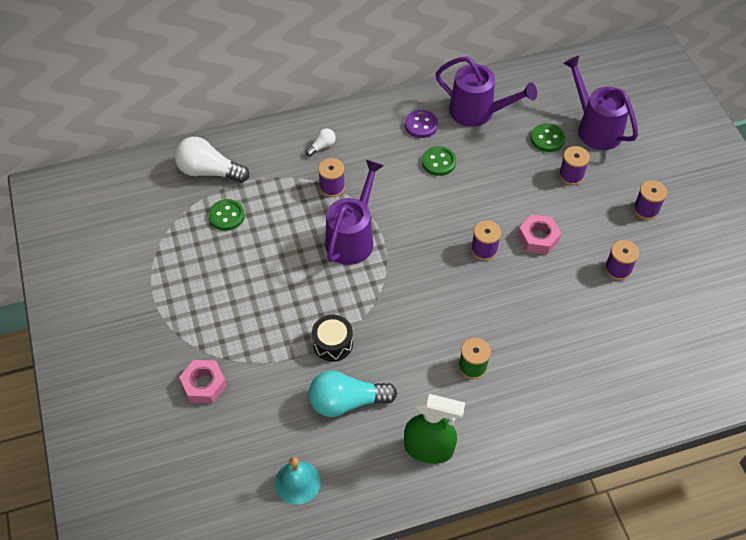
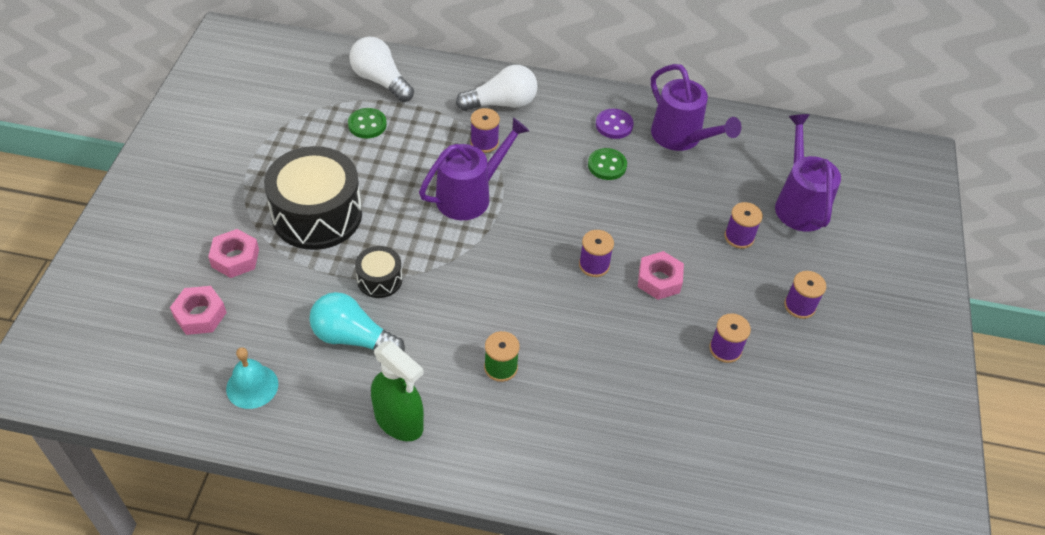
camera: 25 degrees right, 5 degrees down
(211, 447) = (200, 315): none -> pink nut
(243, 314) = (317, 215): none -> black drum
(322, 146) = (502, 103): white light bulb -> white light bulb, size x2.09
(547, 139) = (738, 192): green button -> none

